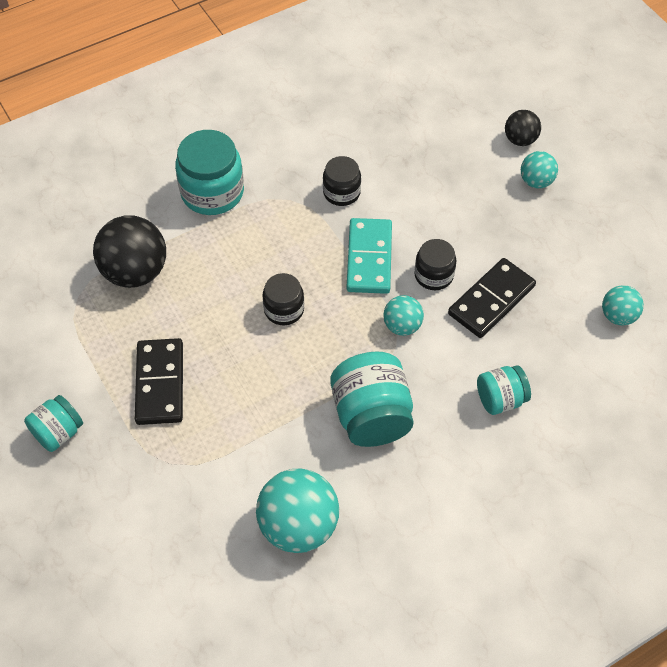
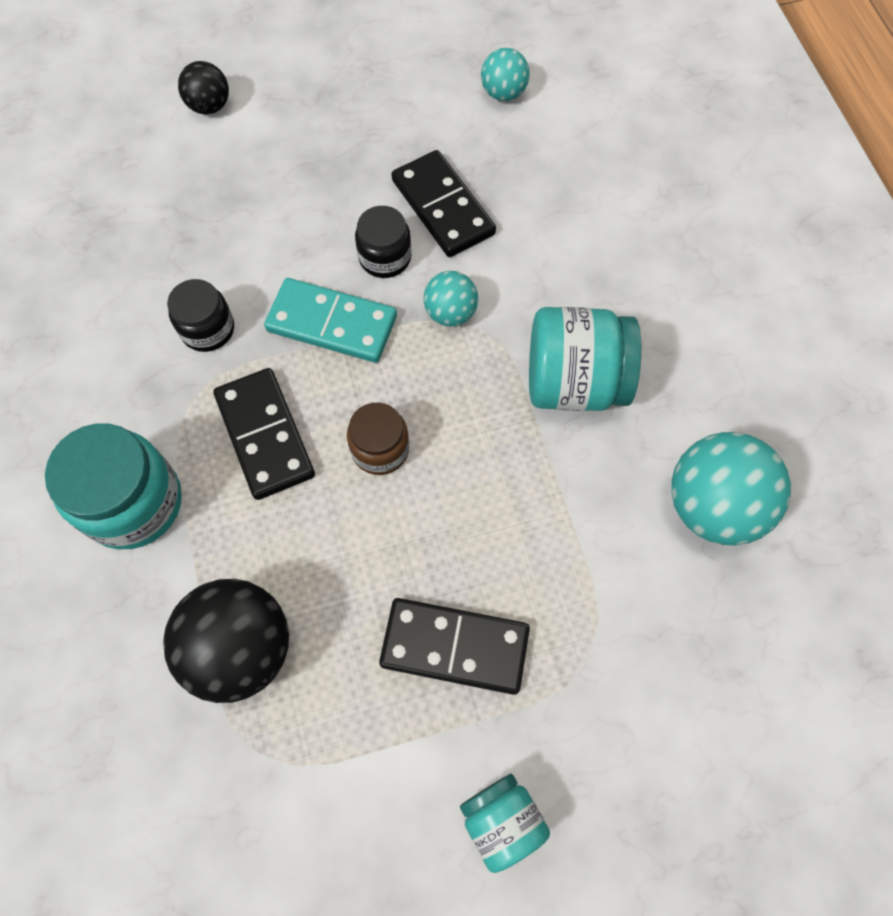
camera: 75 degrees left, 10 degrees up
(275, 244) = (264, 435): none -> black domino
(284, 309) = (380, 449): black jar -> brown jar
(500, 399) = (584, 238): turquoise jar -> none
(536, 181) = (282, 110): turquoise ball -> none

